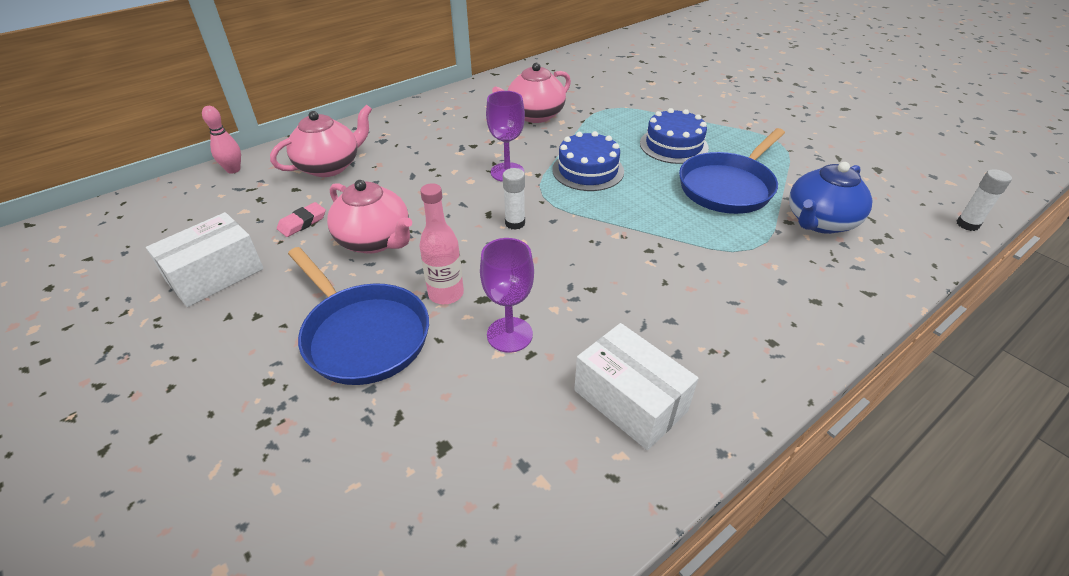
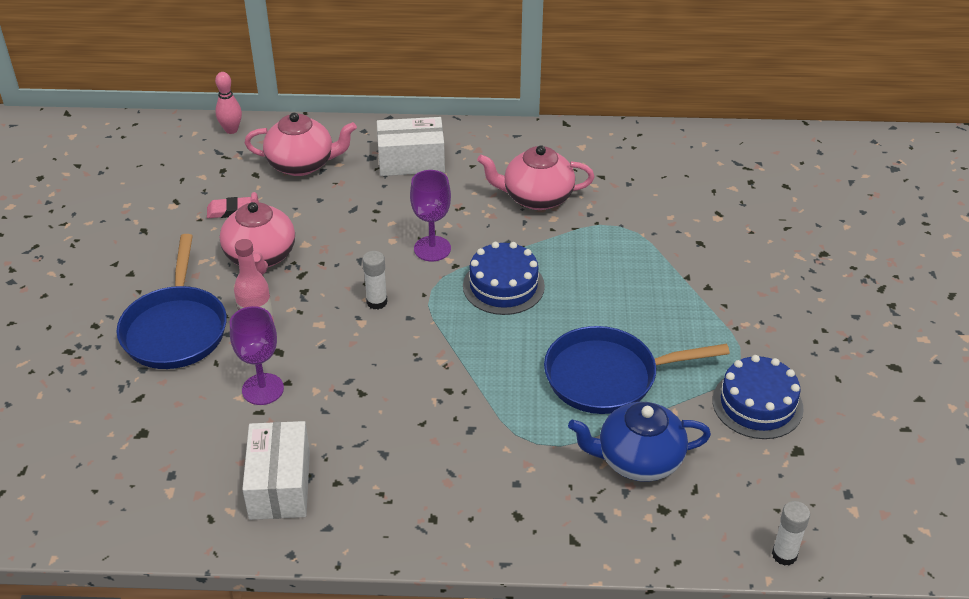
camera: 40 degrees right, 0 degrees up
(215, 275) = (136, 225): white box -> white box (411, 161)
(673, 145) = (623, 304): blue cake -> blue cake (757, 404)

